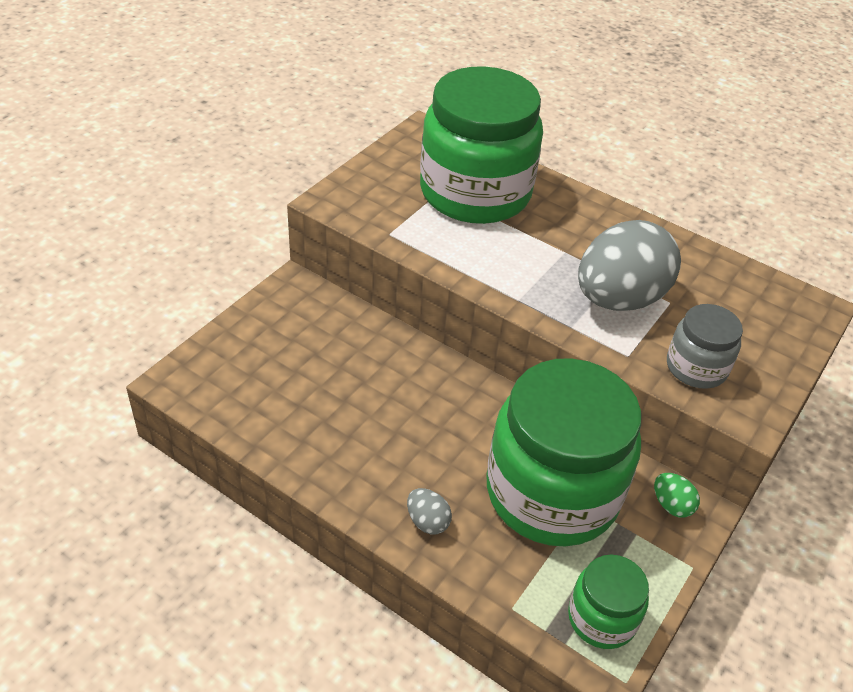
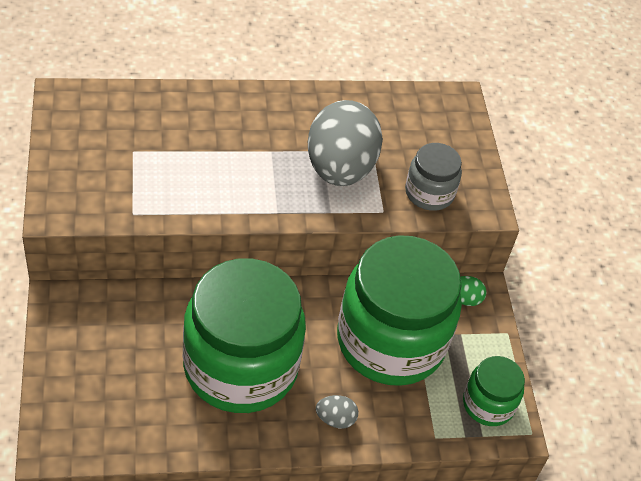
camera: 45 degrees left, 5 degrees up
(475, 193) = (160, 136): green jar -> green jar (240, 367)

